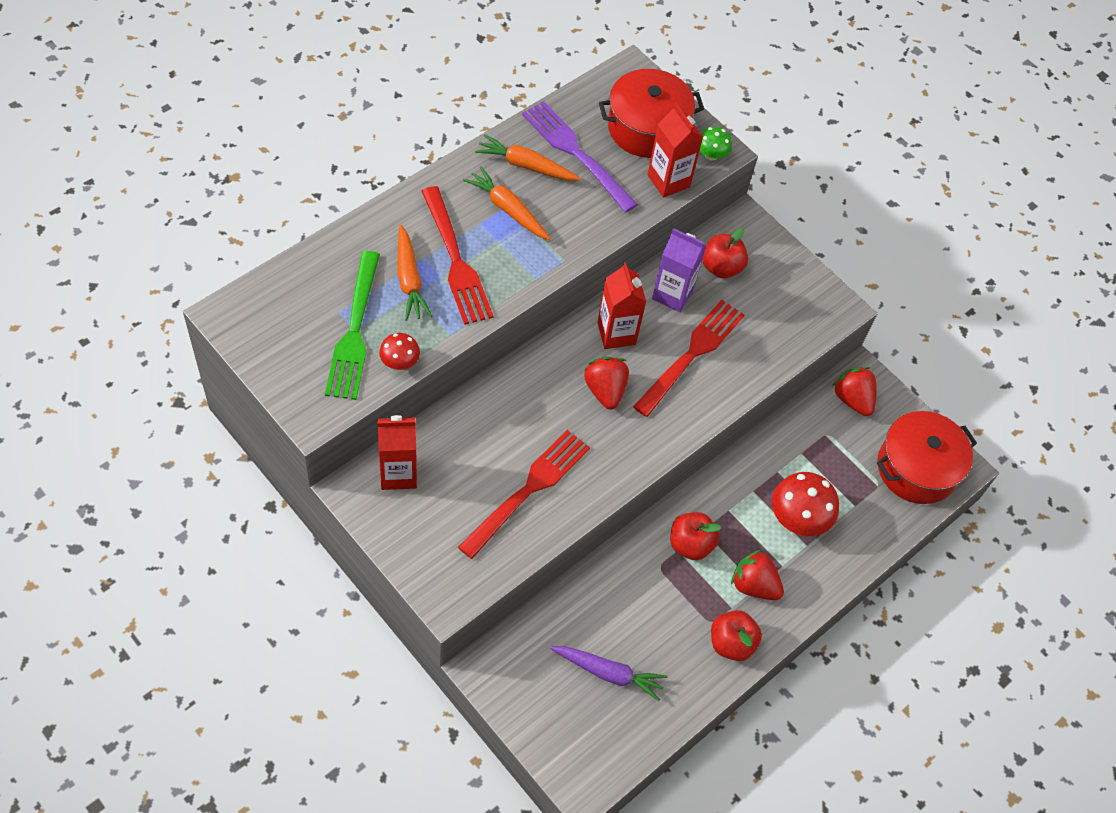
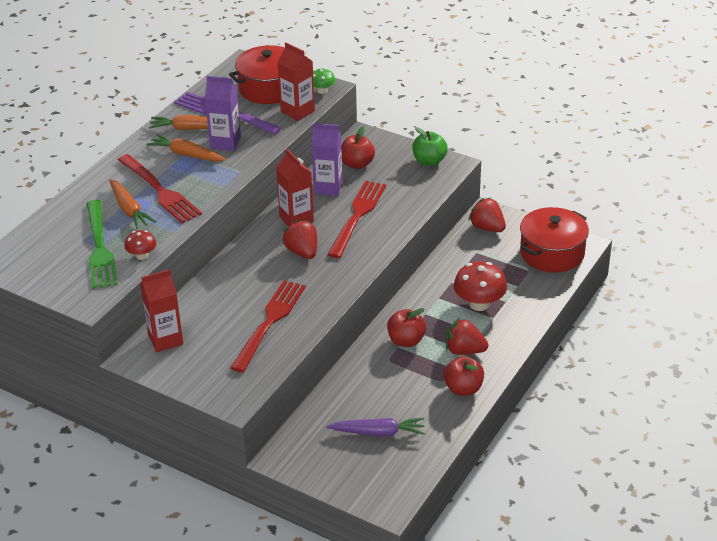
camera: 10 degrees left, 20 degrees down
(561, 205) = (225, 143): none -> purple carton
(812, 293) = (429, 161): none -> green apple

